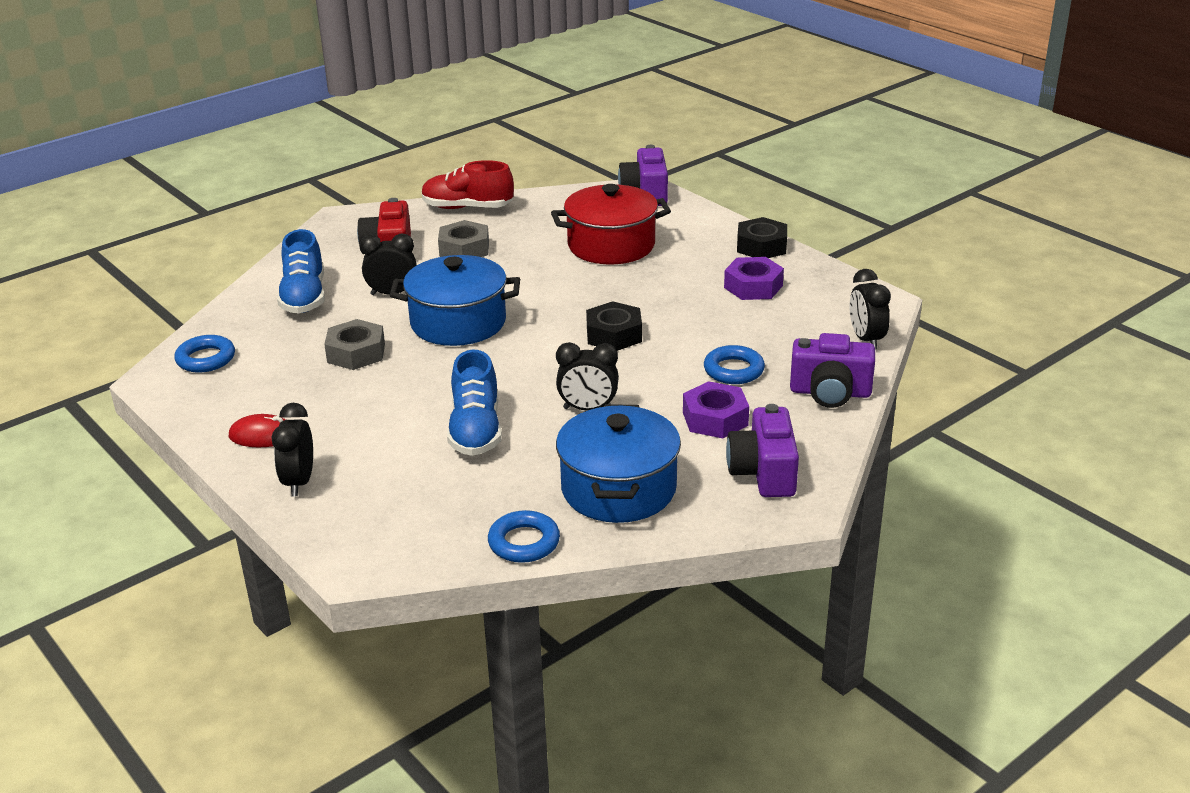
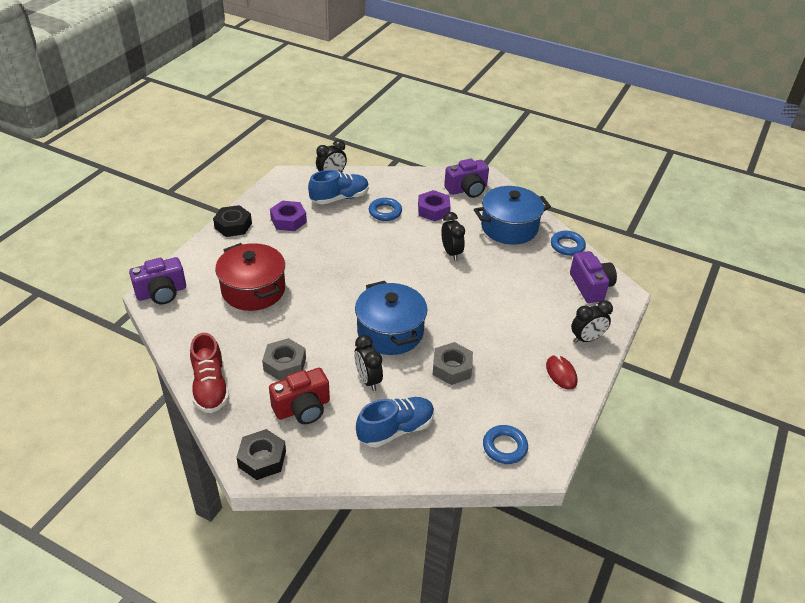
camera: 115 degrees left, 10 degrees up
(476, 430) = (496, 287): blue shoe -> blue shoe (339, 198)
(614, 335) = (370, 261): black nut -> black nut (262, 459)
(830, 392) = (389, 180): purple camera -> purple camera (590, 286)

